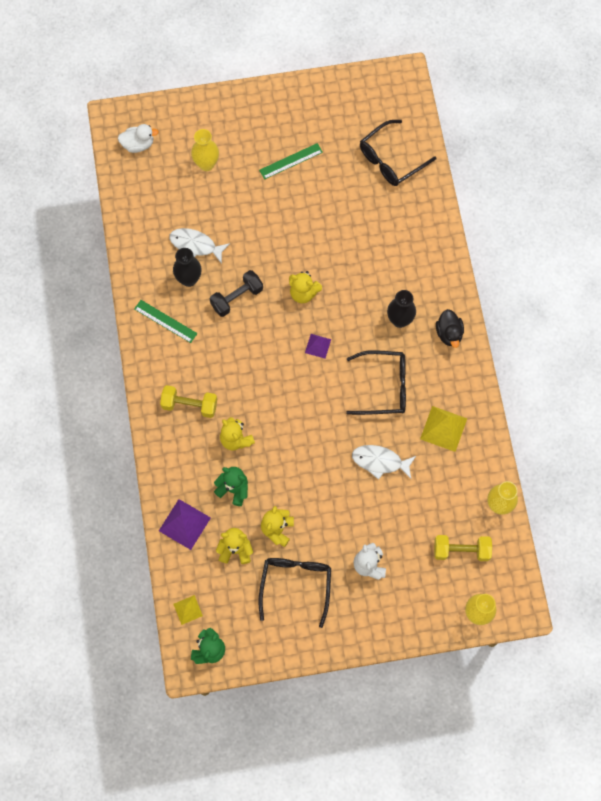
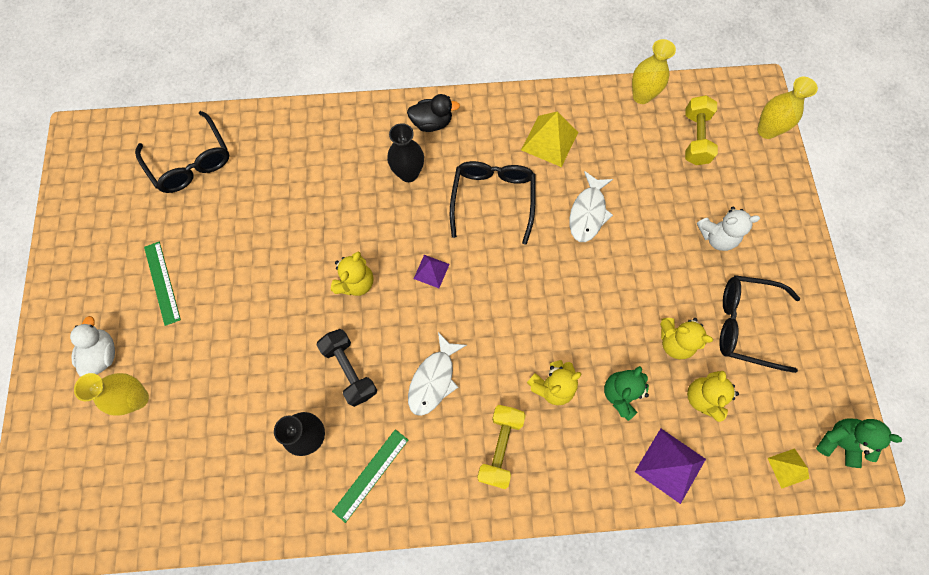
camera: 85 degrees left, 0 degrees up
(138, 144) = (78, 501): white duck -> white duck (103, 354)
(195, 245) = (261, 422): white fish -> white fish (433, 379)

